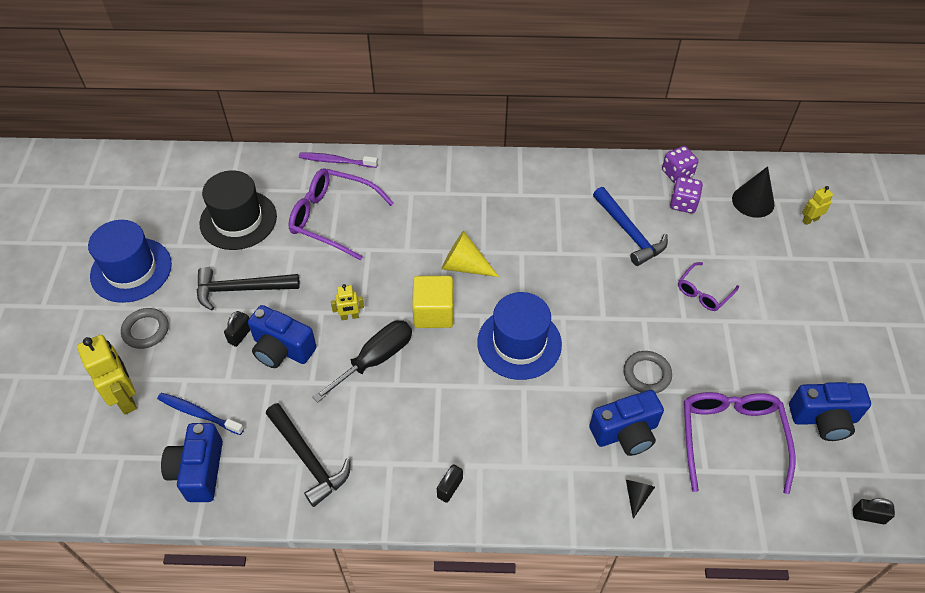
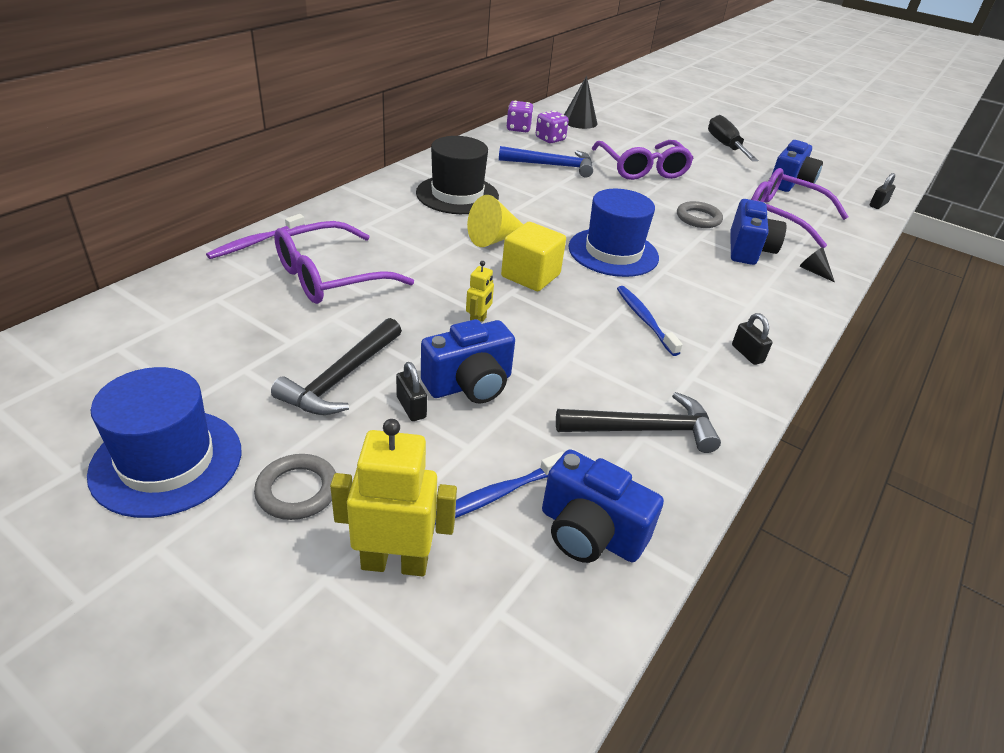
camera: 60 degrees left, 15 degrees down
(238, 220) = (230, 336): black hat -> black hat (457, 195)
(375, 359) = (552, 330): black screwdriver -> black screwdriver (725, 146)
(438, 405) = (644, 320): none -> blue toothbrush
(704, 292) = (642, 168): purple glasses -> purple glasses, size x1.83
(810, 220) = (618, 116): yellow robot -> none

